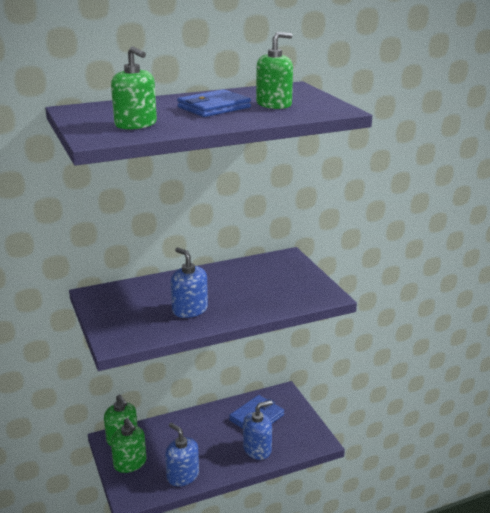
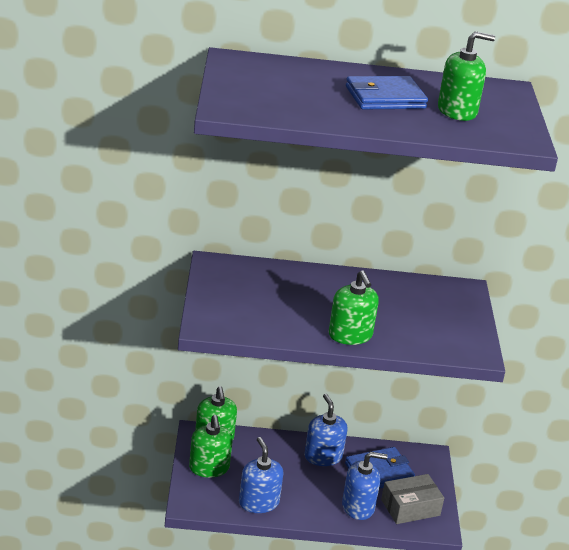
camera: 20 degrees right, 5 degrees up
(136, 124) = (282, 100): green soap dispenser -> green soap dispenser (350, 335)
(190, 310) = (307, 316): blue soap dispenser -> blue soap dispenser (323, 456)
(293, 435) = (410, 507): none -> grey box

